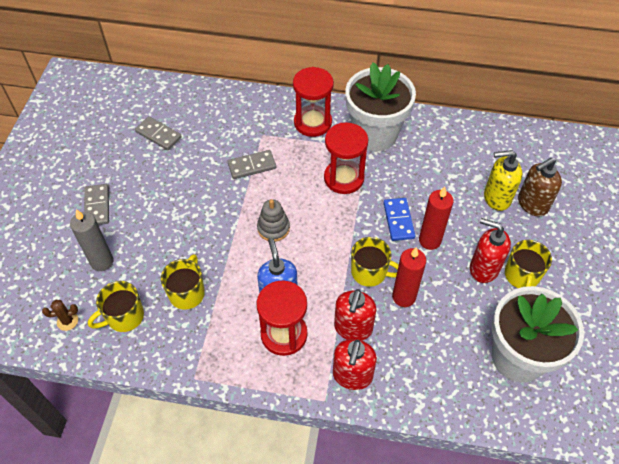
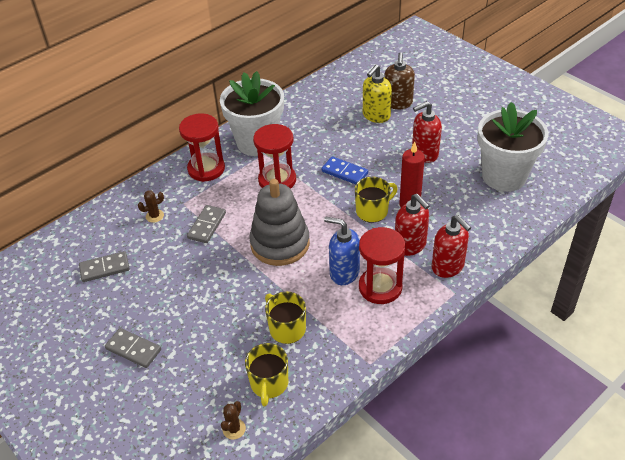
camera: 50 degrees left, 10 degrees down
(102, 262) = (197, 373): grey candle -> none
(234, 126) = (154, 216): none -> brown cactus
(273, 228) = (280, 244): grey stacking toy -> grey stacking toy, size x1.88
(430, 240) = (377, 166): red candle -> none
(522, 276) = (447, 140): yellow mug -> none

